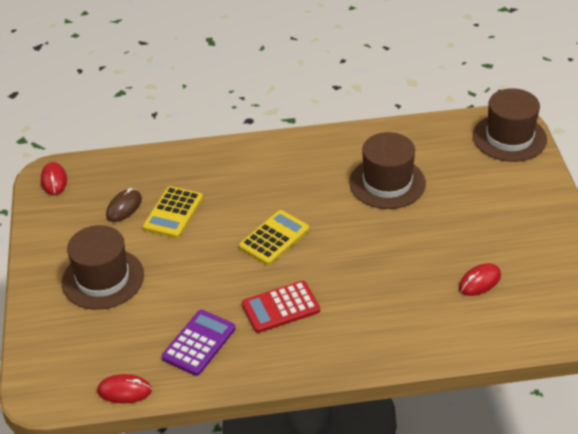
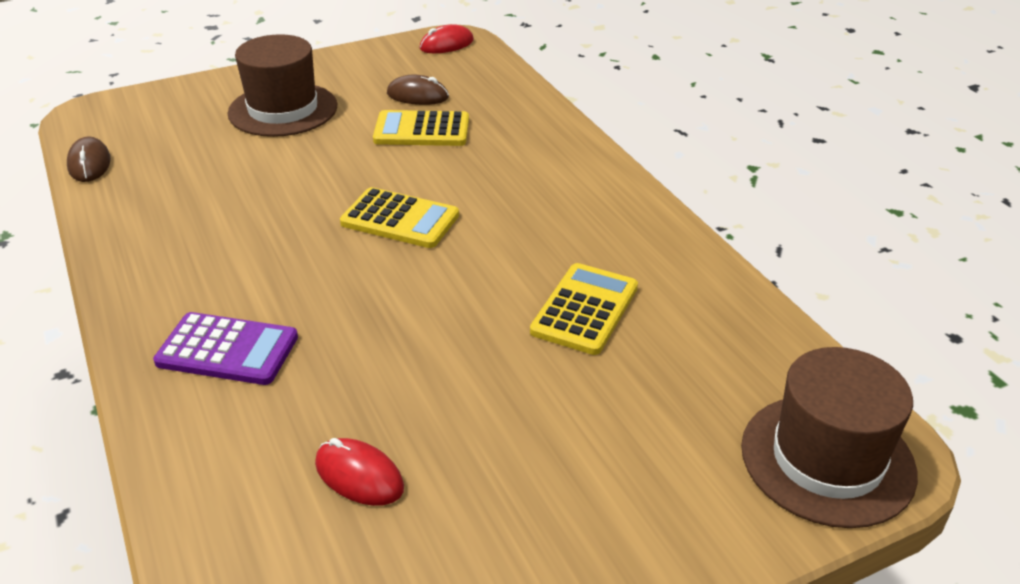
camera: 70 degrees right, 5 degrees down
(124, 391) = (89, 164): red mouse -> brown mouse
(199, 343) = (174, 199): purple calculator -> purple calculator (227, 350)
(280, 307) = (252, 253): red calculator -> none
(387, 183) = (584, 309): brown hat -> yellow calculator

